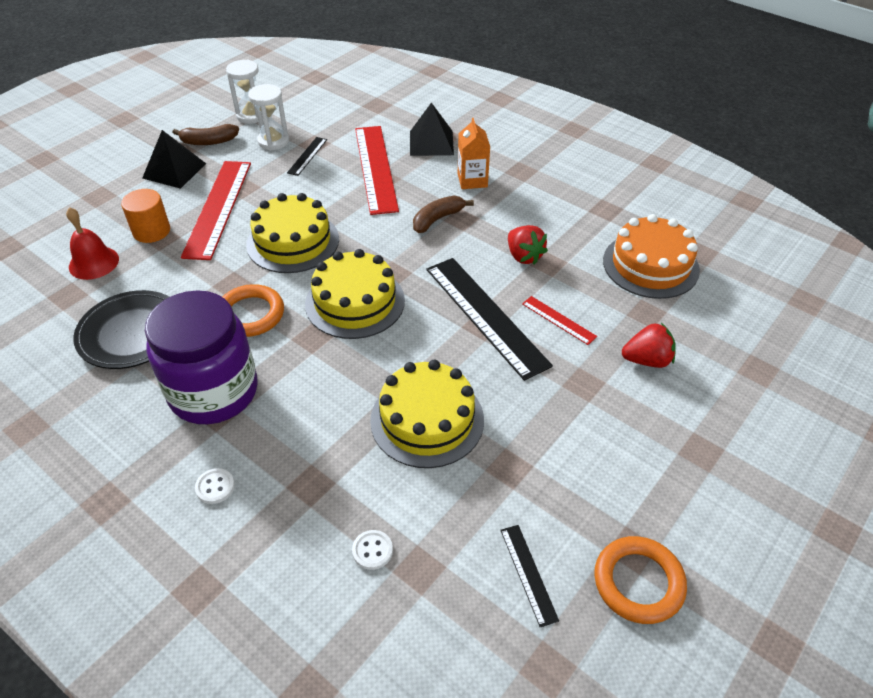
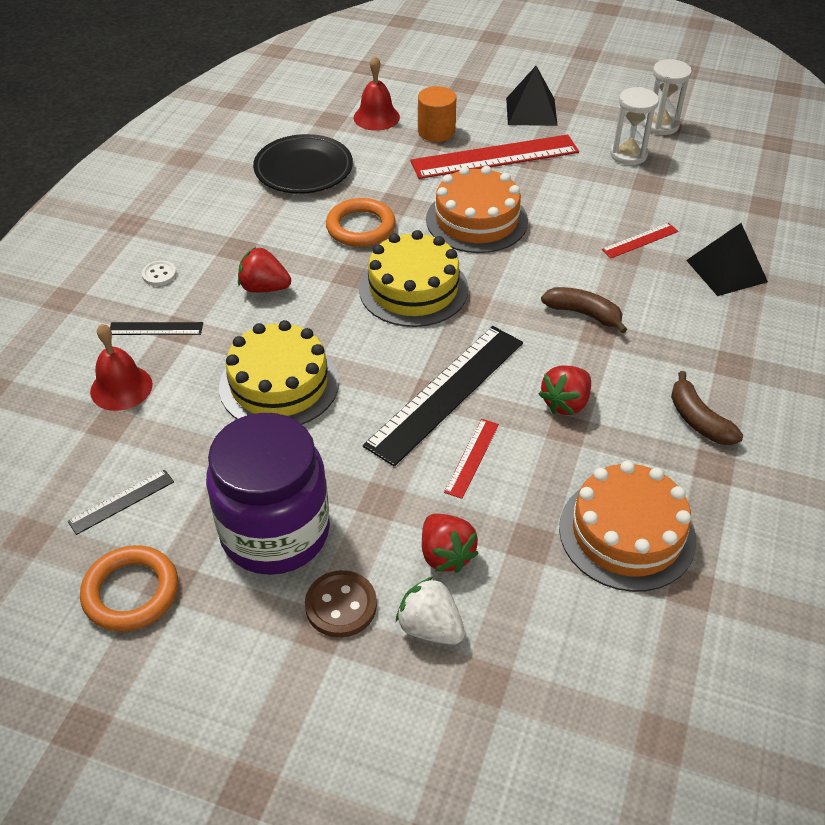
camera: 70 degrees right, 0 degrees up
(209, 141) = (593, 115): brown banana -> brown banana (698, 420)
(214, 392) = (258, 238): purple jar -> purple jar (275, 532)
(291, 403) = (264, 288): none -> red strawberry
(293, 242) = (476, 220): yellow cake -> orange cake
(307, 156) = (622, 185): black ruler -> black ruler (156, 329)
(372, 550) = (121, 387): white button -> red bell
(375, 168) = (640, 240): red ruler -> red ruler, size x0.46
(472, 180) = (678, 324): orange carton -> none
(681, 433) = (341, 605): none -> brown button
(710, 386) = (430, 627): none -> white strawberry

